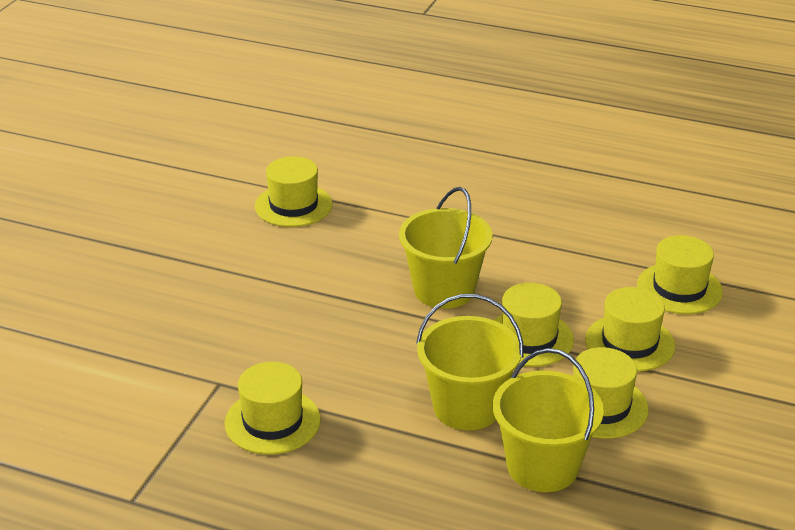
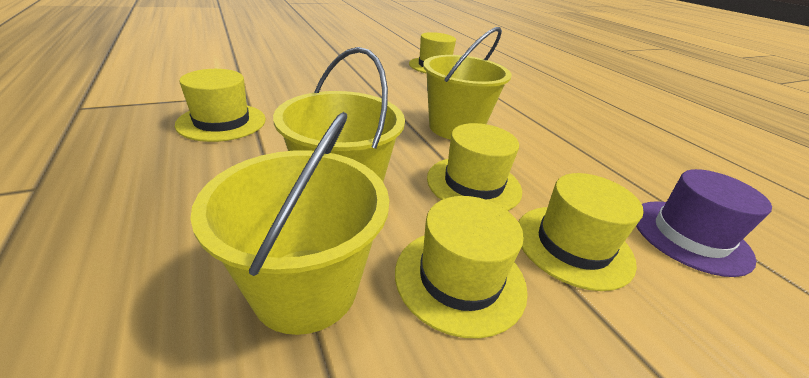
camera: 40 degrees right, 0 degrees up
(679, 288) = (690, 236): yellow hat -> purple hat

